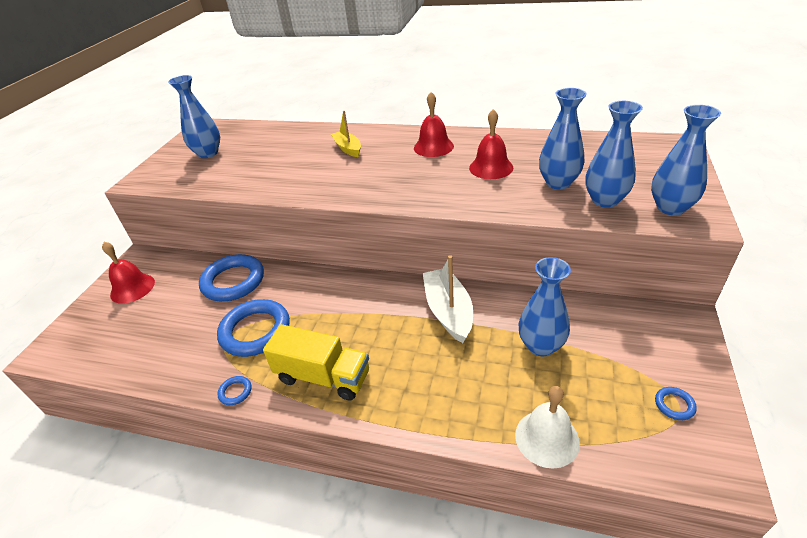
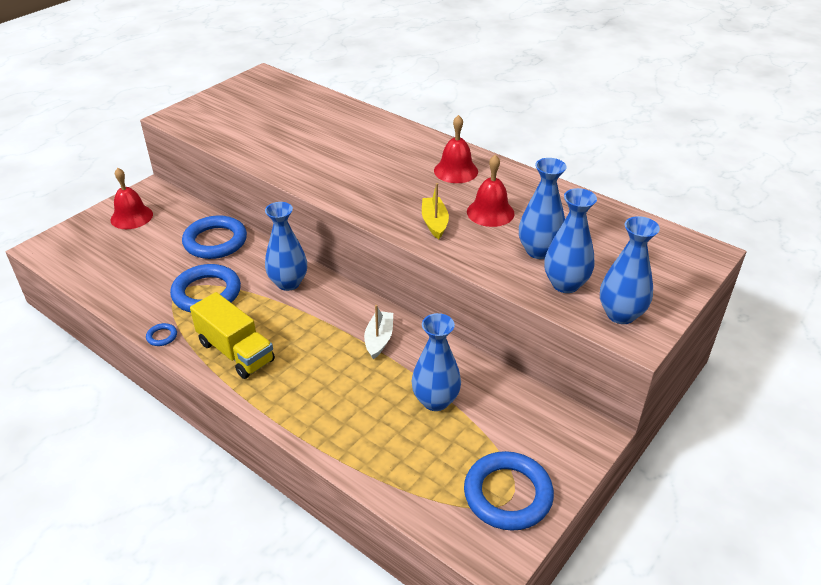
camera: 20 degrees right, 0 degrees up
(208, 153) = (247, 107): blue vase -> blue vase (288, 283)
(348, 148) = (374, 145): yellow boat -> yellow boat (434, 223)
(448, 311) = (379, 339): white boat -> white boat, size x0.63
(547, 438) = (376, 472): white bell -> none
(674, 405) = (508, 494): blue ring -> blue ring, size x2.40

